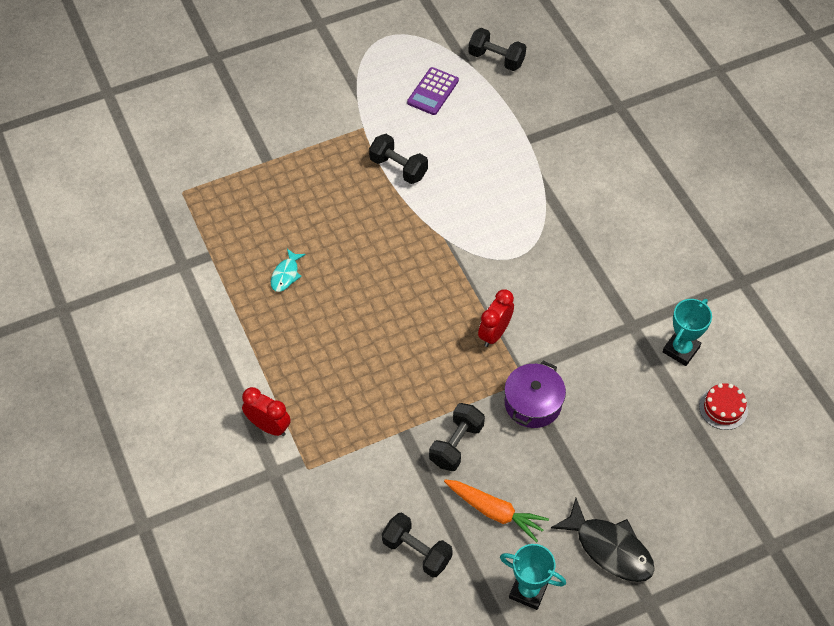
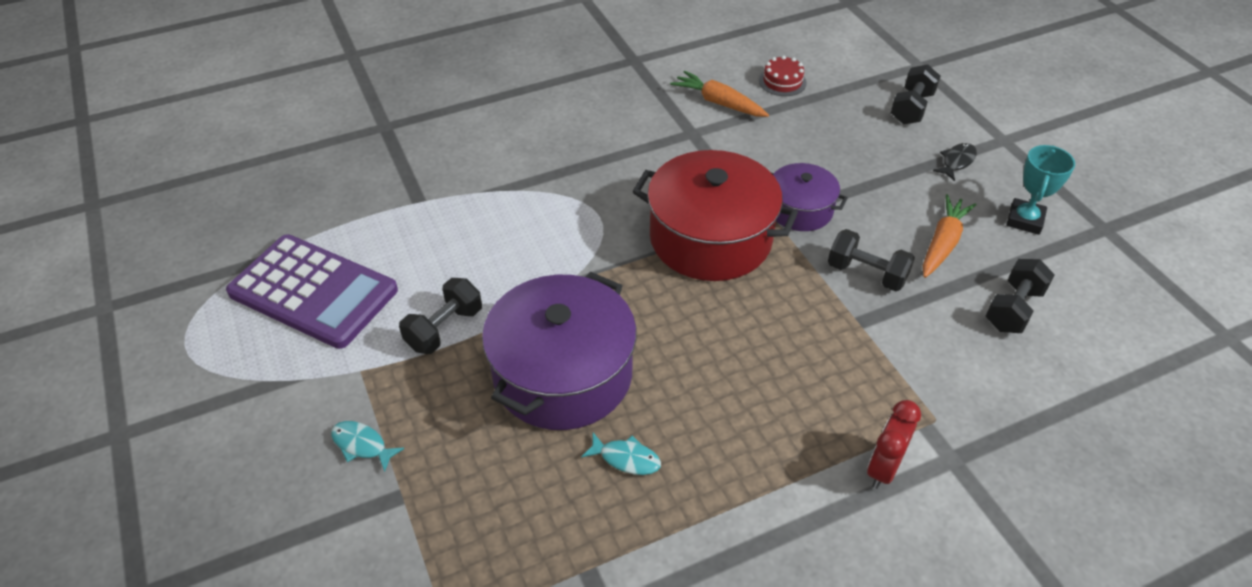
camera: 90 degrees left, 10 degrees down
(304, 136) = (362, 445): none -> turquoise fish
(356, 238) = (563, 374): none -> purple pot
(432, 92) = (313, 292): purple calculator -> purple calculator, size x1.96
(494, 333) = (710, 238): red clock -> red pot
(496, 59) = (274, 227): black dumbbell -> black dumbbell (911, 108)
(610, 548) = (956, 161): black fish -> black fish, size x0.55
(681, 349) = (718, 103): turquoise trophy -> orange carrot

